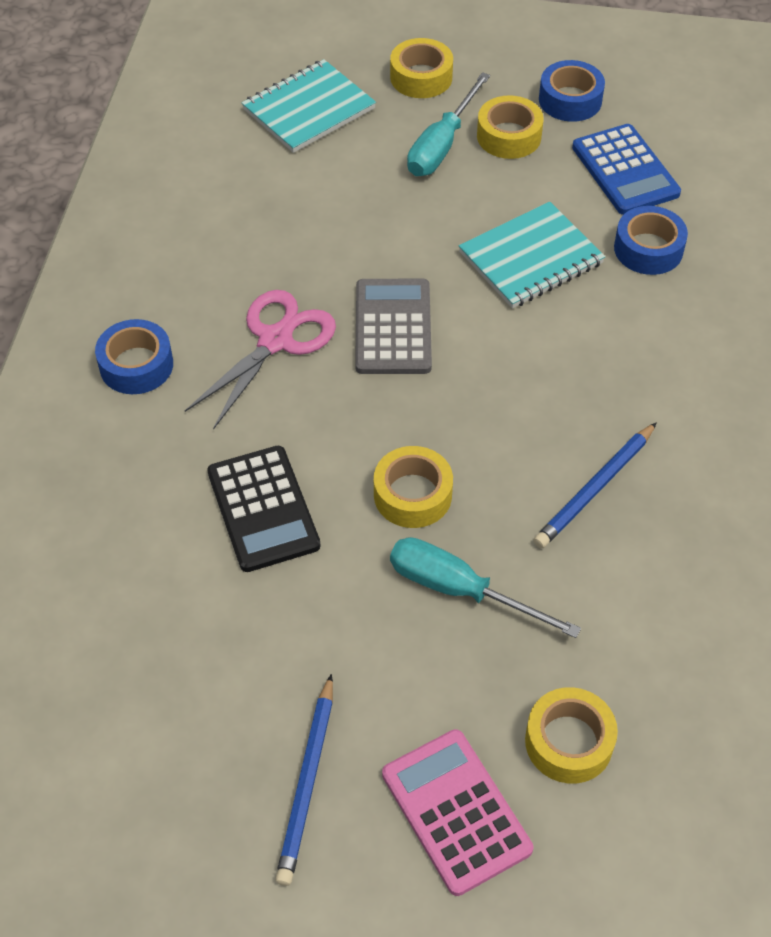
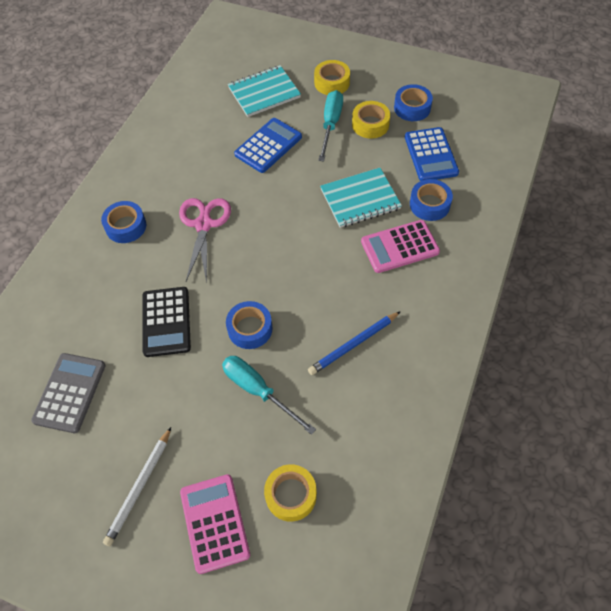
camera: 15 degrees right, 5 degrees up
(275, 341) = (203, 225): pink scissors -> pink scissors turned 45 degrees counterclockwise
(307, 782) = (139, 487): blue pencil -> white pencil
(345, 195) = (268, 146): none -> blue calculator
(393, 327) = (270, 228): grey calculator -> grey calculator (70, 393)
(412, 495) = (250, 329): yellow tape -> blue tape
(441, 145) = (331, 124): turquoise screwdriver -> turquoise screwdriver turned 150 degrees clockwise
(621, 323) = (399, 247): none -> pink calculator

